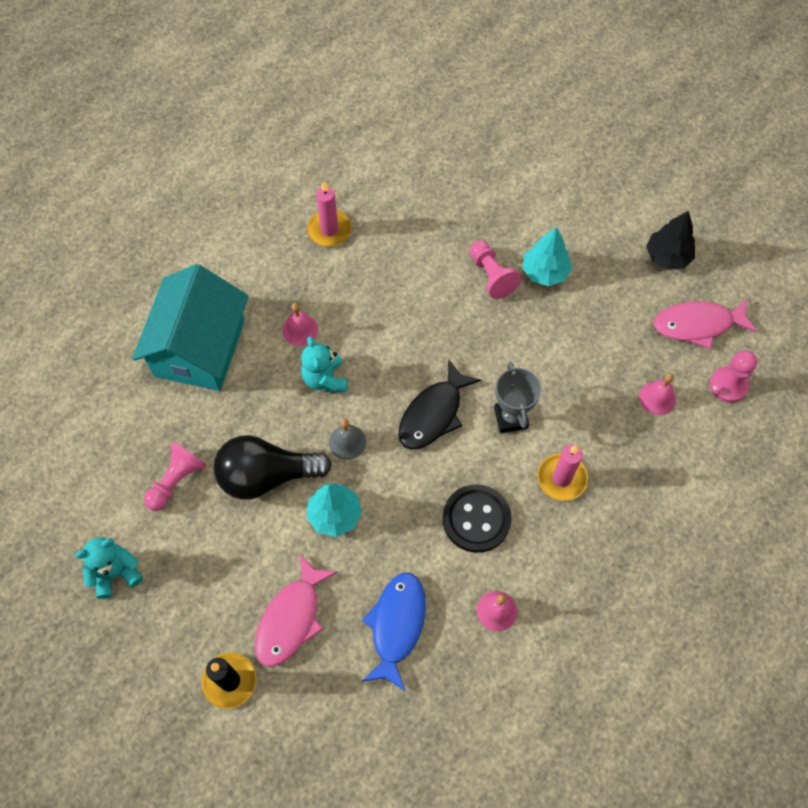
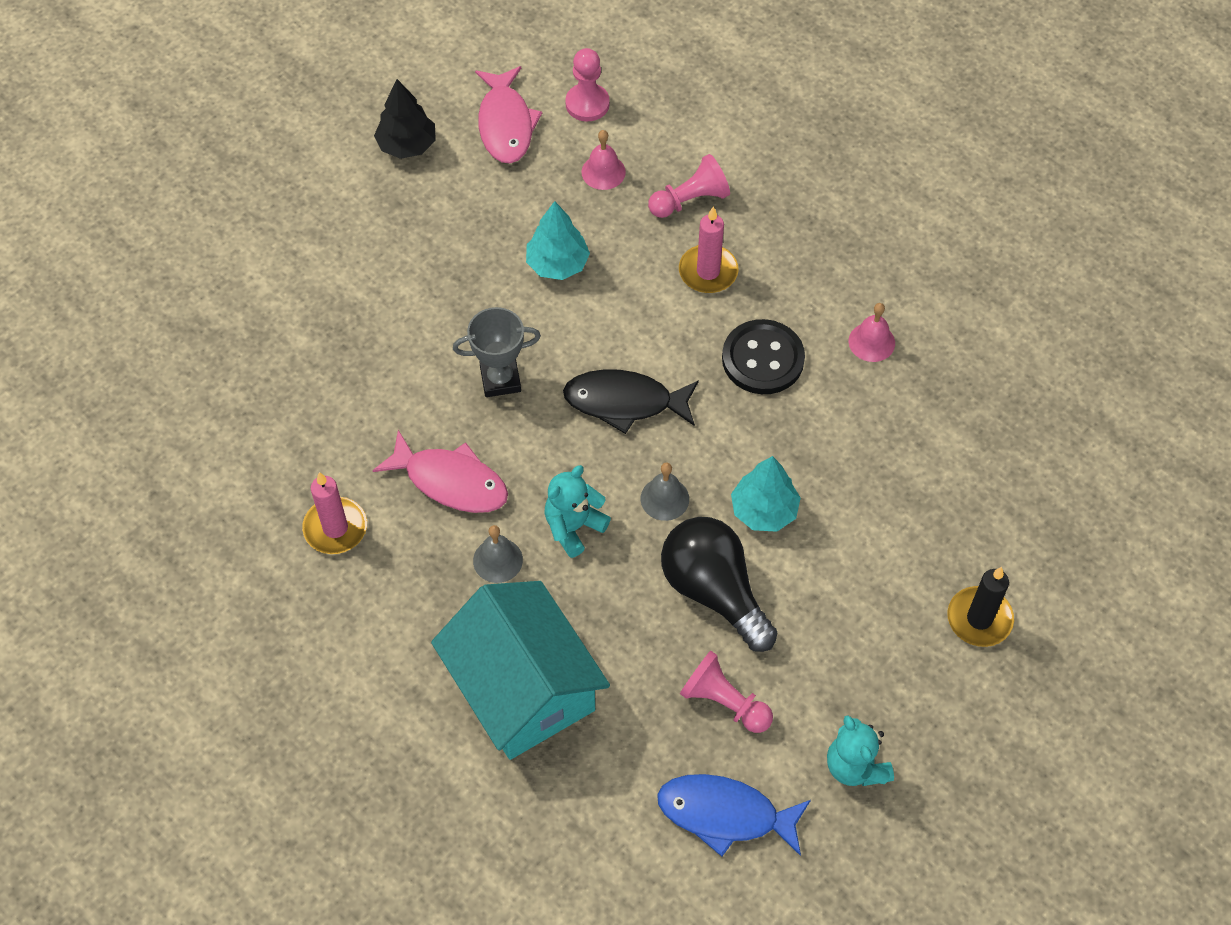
camera: 90 degrees left, 5 degrees down
(200, 348) = (523, 688): turquoise house -> turquoise house turned 45 degrees clockwise
(267, 476) = (714, 591): black light bulb -> black light bulb turned 150 degrees clockwise
(291, 618) = (898, 554): pink fish -> pink fish (451, 481)
(300, 330) = (497, 560): pink bell -> grey bell
(325, 379) = (573, 527): turquoise teddy bear -> turquoise teddy bear turned 150 degrees clockwise
(396, 625) = (897, 442): blue fish -> blue fish (725, 814)
(433, 414) = (624, 402): black fish -> black fish turned 150 degrees clockwise
(491, 276) = (424, 333): pink pawn -> pink pawn (690, 200)
(510, 418) = (629, 319): grey trophy -> grey trophy (500, 379)
(545, 272) = (422, 274): turquoise tree -> turquoise tree (557, 264)

